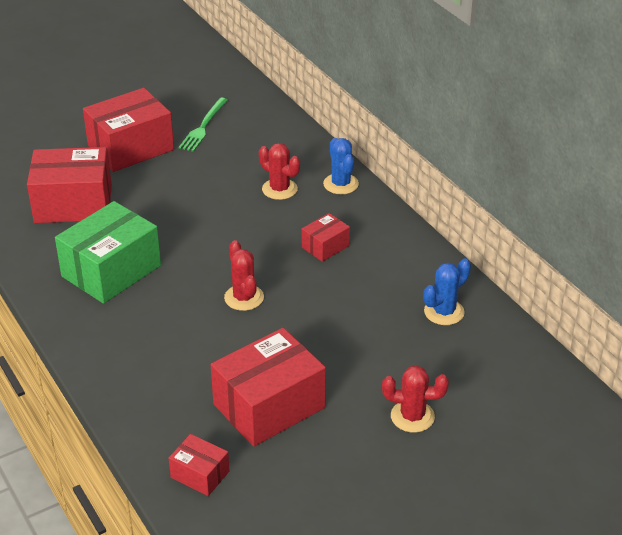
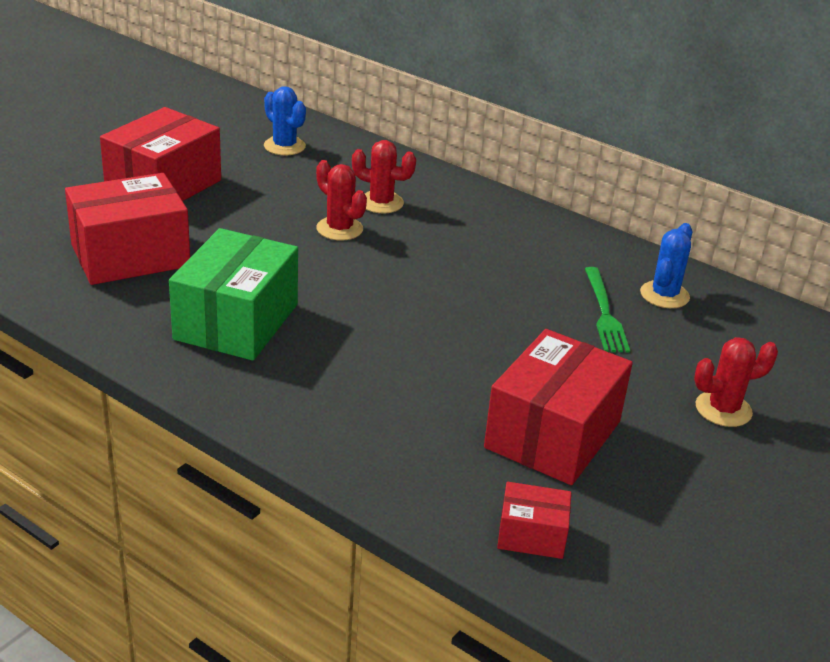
camera: 25 degrees left, 5 degrees down
(203, 126) = (240, 152): green fork -> green fork (604, 313)
(244, 298) = (428, 321): red cactus -> red cactus (339, 229)
(325, 246) = (480, 252): red box -> none
(341, 184) = (447, 188): blue cactus -> blue cactus (284, 146)

